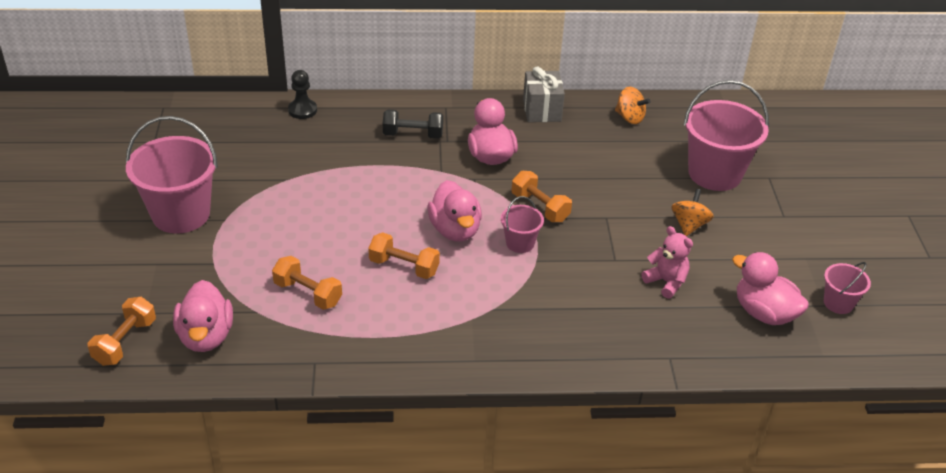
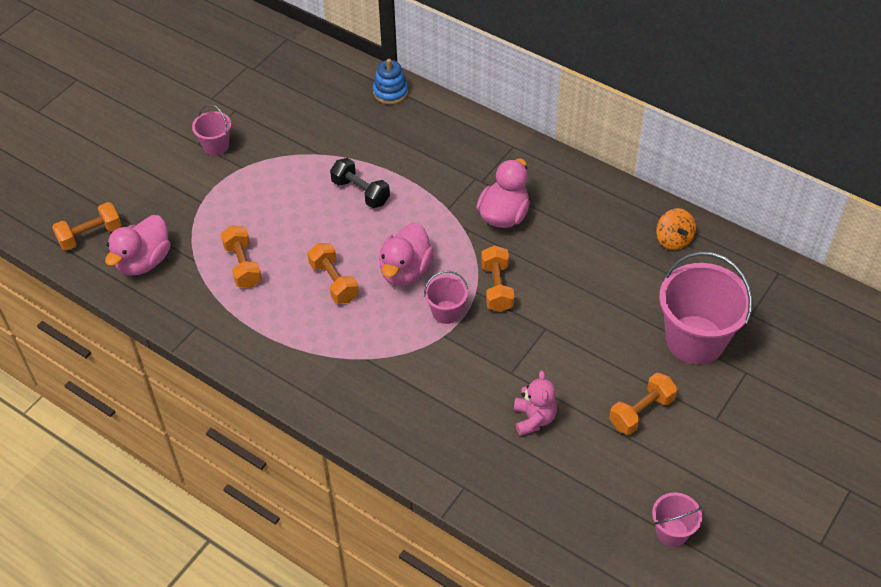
camera: 40 degrees right, 10 degrees up
(181, 214) = (216, 146): pink bucket -> pink bucket, size x0.49
(302, 110) = (390, 92): black pawn -> blue stacking toy
(413, 135) = (458, 161): black dumbbell -> black dumbbell (360, 192)
(542, 110) = (597, 191): grey gift -> none
(689, 225) = (613, 377): orange spinning top -> none
(732, 237) = (641, 412): none -> orange dumbbell
(764, 313) = (590, 498): pink duck -> none

